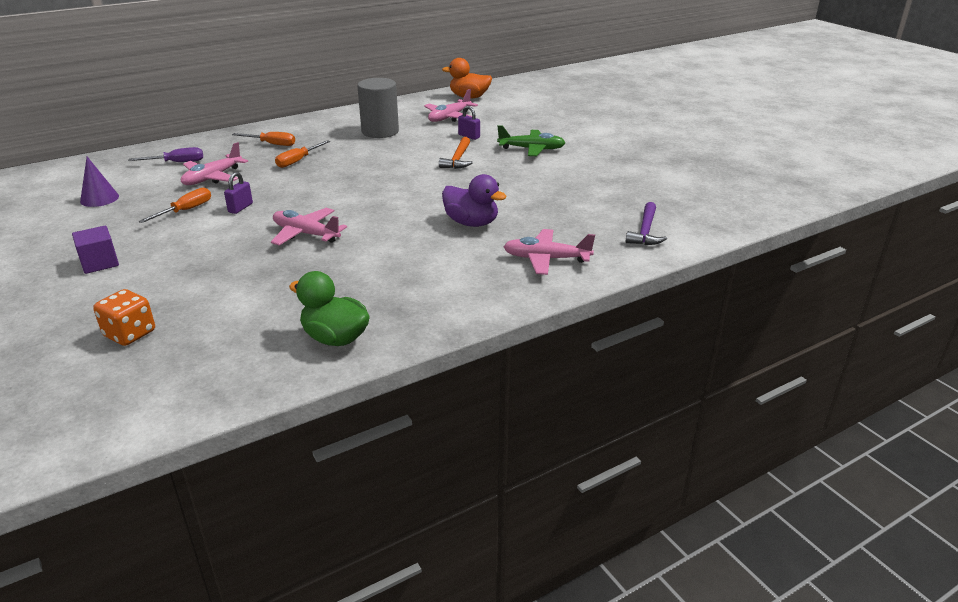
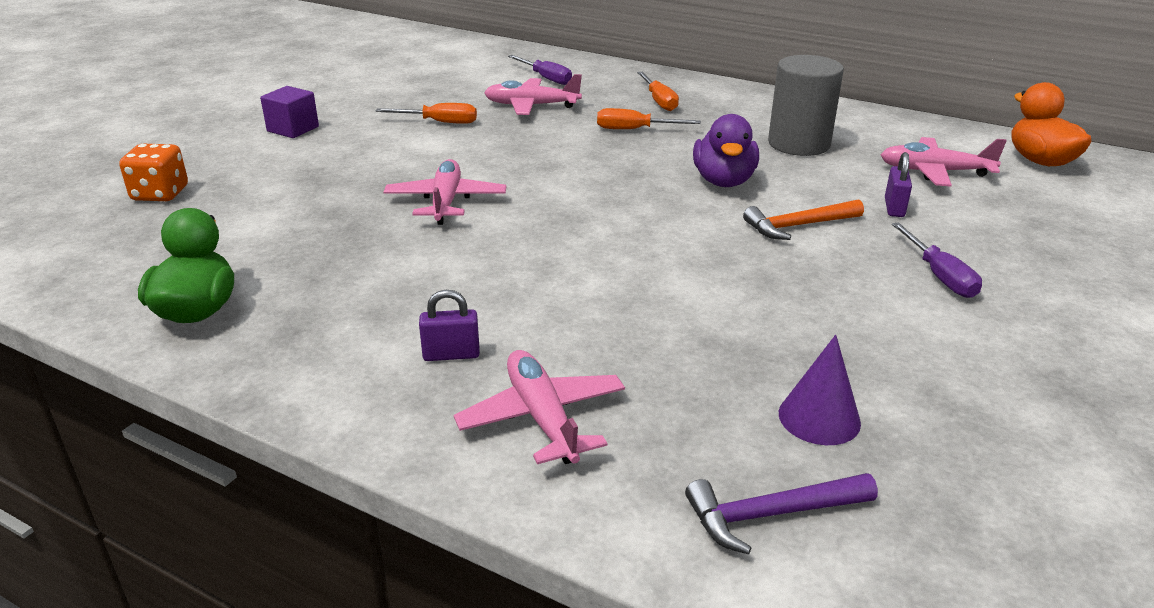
camera: 60 degrees right, 0 degrees up
(99, 198) = (425, 79): purple cone -> purple cone (819, 418)
(240, 208) = (474, 144): purple padlock -> purple padlock (451, 354)
(471, 223) = (597, 306): purple duck -> purple duck (723, 181)
(531, 149) = (939, 276): green plane -> purple screwdriver

